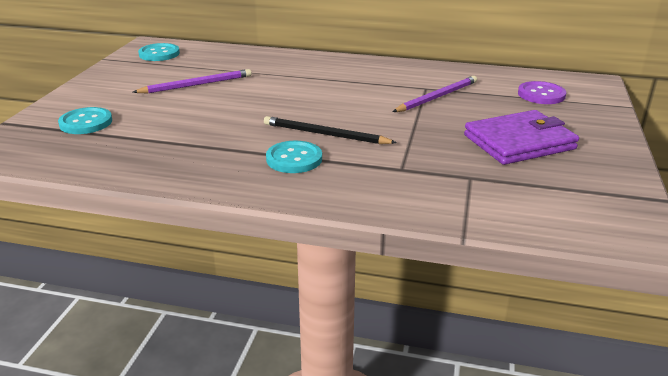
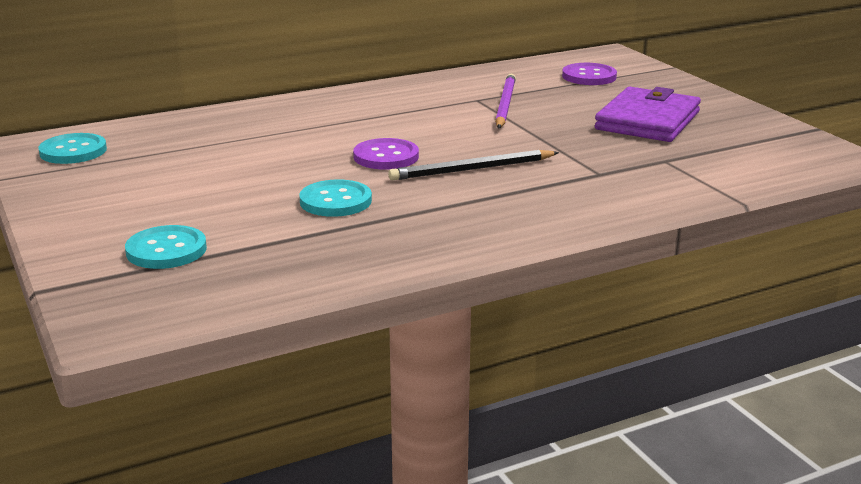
camera: 40 degrees left, 5 degrees down
(197, 85) = (215, 169): purple pencil -> none
(294, 108) = (386, 157): none -> purple button
(294, 159) = (490, 199): turquoise button -> turquoise button (335, 201)

